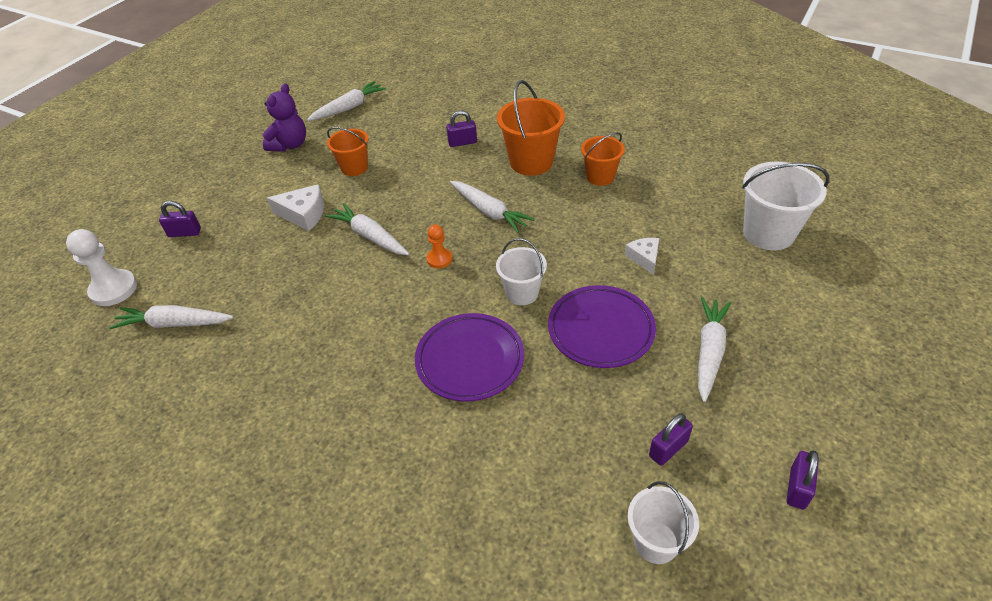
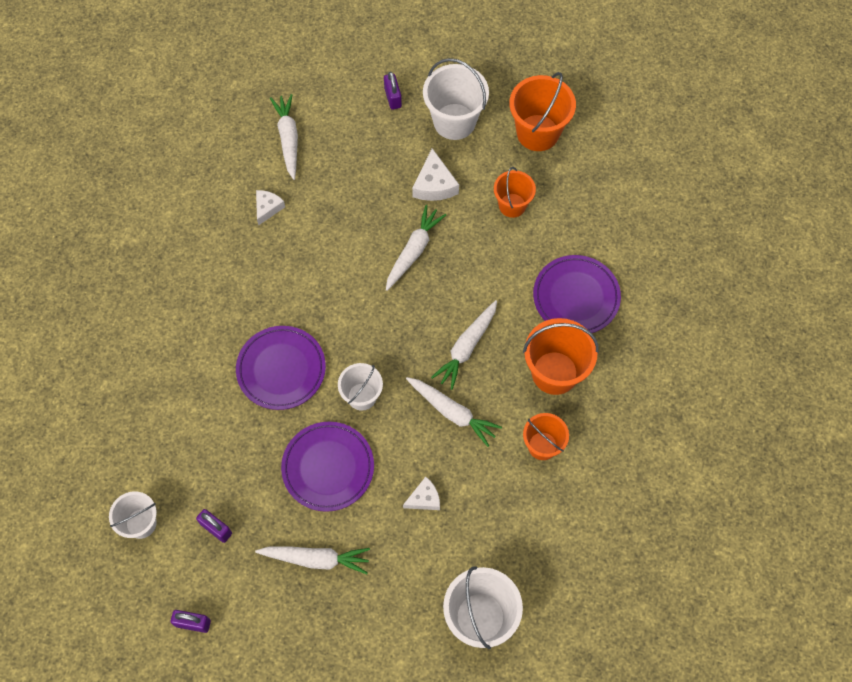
camera: 75 degrees right, 20 degrees up
(113, 289) = (318, 77): white pawn -> none
(243, 193) = (454, 121): none -> white bucket
(253, 352) = (267, 208): none -> white cheese
(290, 145) = (537, 133): purple teddy bear -> orange bucket
(349, 108) = (617, 166): white carrot -> white carrot (452, 412)
(439, 259) = (393, 318): orange pawn -> none
(462, 142) = (576, 297): purple padlock -> purple plate

